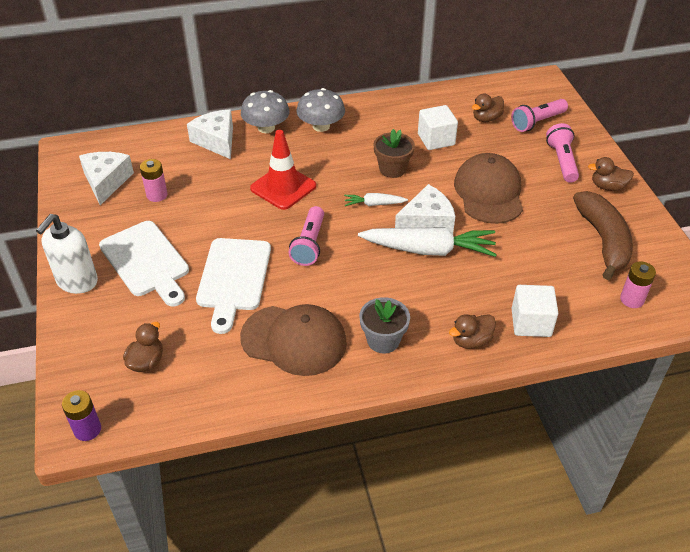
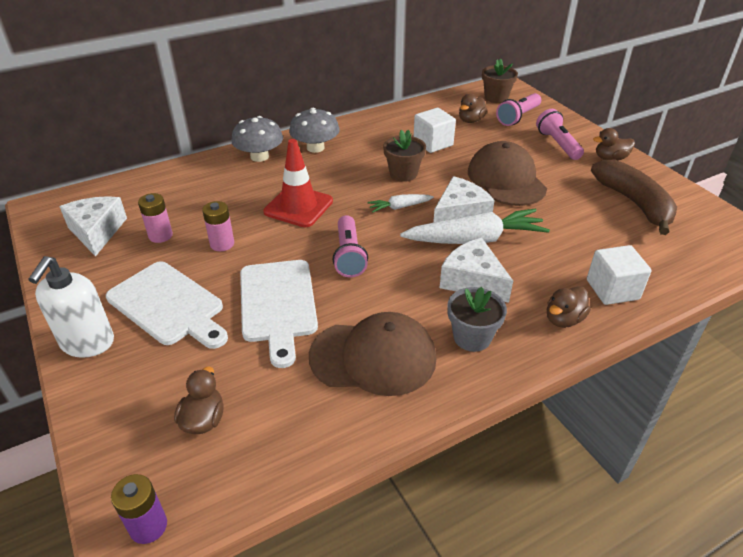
camera: 15 degrees left, 5 degrees down
(216, 141) = (211, 175): white cheese -> white cheese (472, 281)
(526, 94) = (496, 97): none -> brown flower pot
(632, 299) = (692, 250): pink battery -> pink battery (222, 244)

